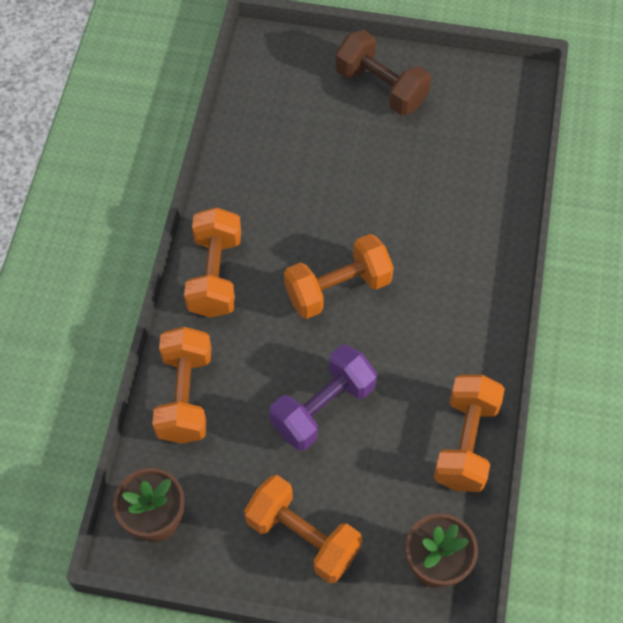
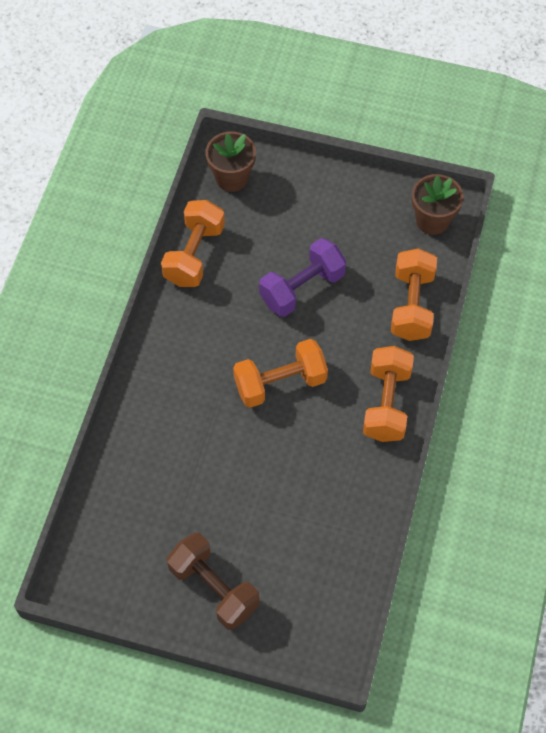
camera: 175 degrees left, 0 degrees up
(303, 536) = (325, 202): orange dumbbell -> none

